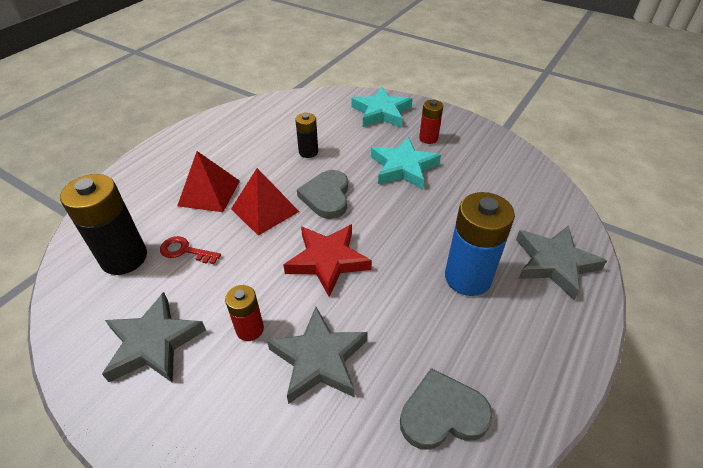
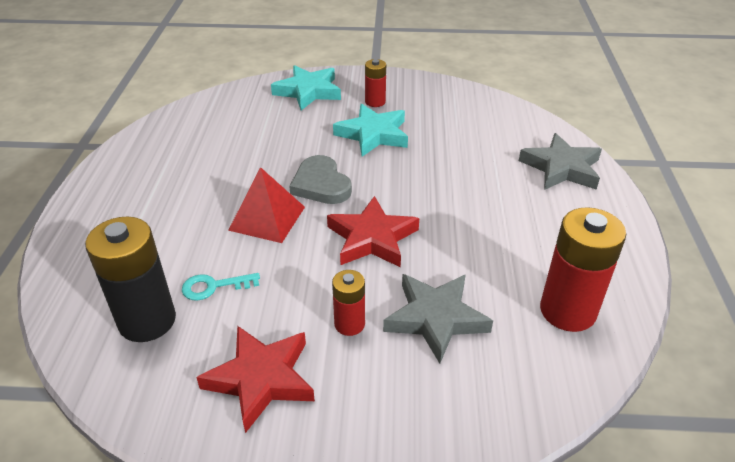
camera: 30 degrees left, 5 degrees down
(153, 343) = (261, 379): grey star -> red star
(185, 251) = (214, 286): red key -> turquoise key
(209, 193) = (188, 224): red pyramid -> none
(308, 152) = (264, 150): black battery -> none
(442, 413) = (567, 311): grey heart -> red battery
(467, 277) = (504, 204): blue battery -> none

